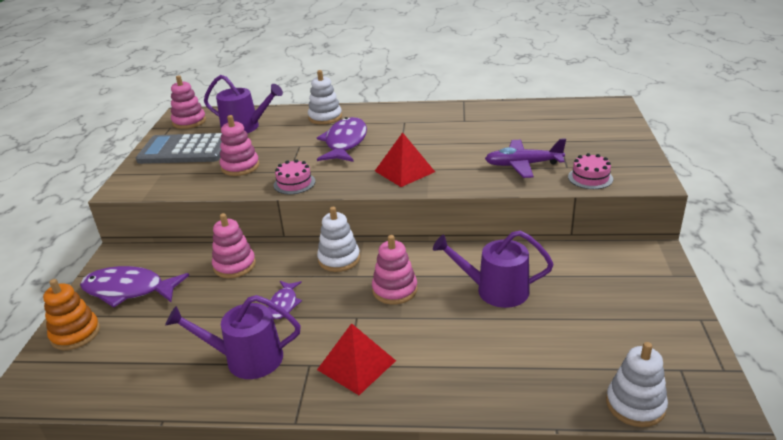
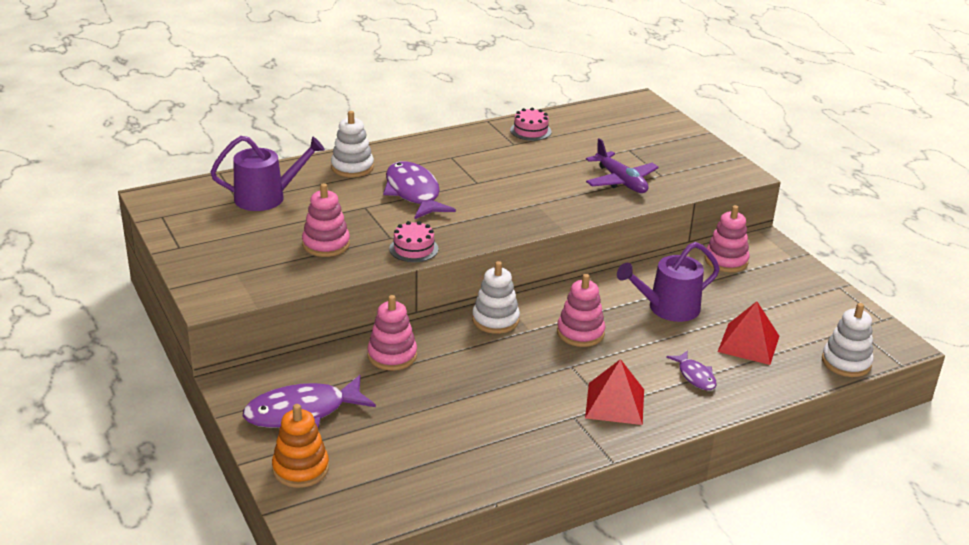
camera: 35 degrees left, 0 degrees up
(184, 150) = (226, 240): grey calculator -> none
(189, 122) = (179, 204): pink stacking toy -> pink stacking toy (726, 261)
(247, 359) = (511, 431): purple watering can -> none
(284, 304) = (489, 375): purple fish -> purple fish (695, 376)
(404, 171) = (515, 211): red pyramid -> red pyramid (748, 343)
(523, 165) = (621, 181): purple plane -> purple plane turned 90 degrees counterclockwise
(590, 178) = (691, 182): pink cake -> pink cake (530, 131)

